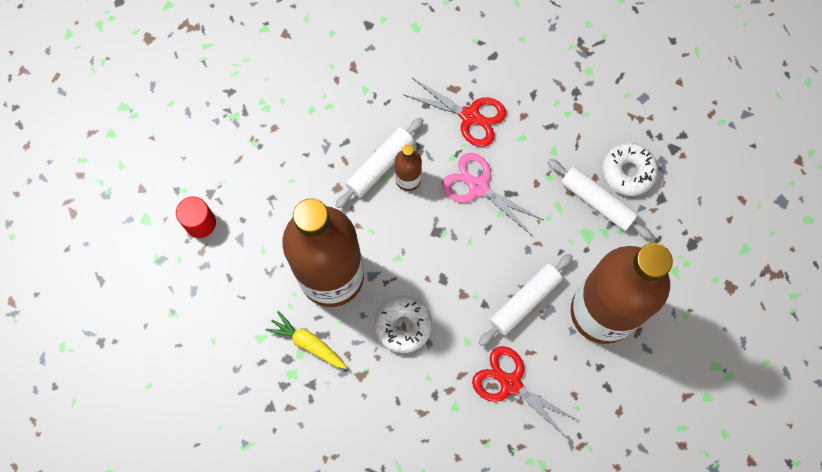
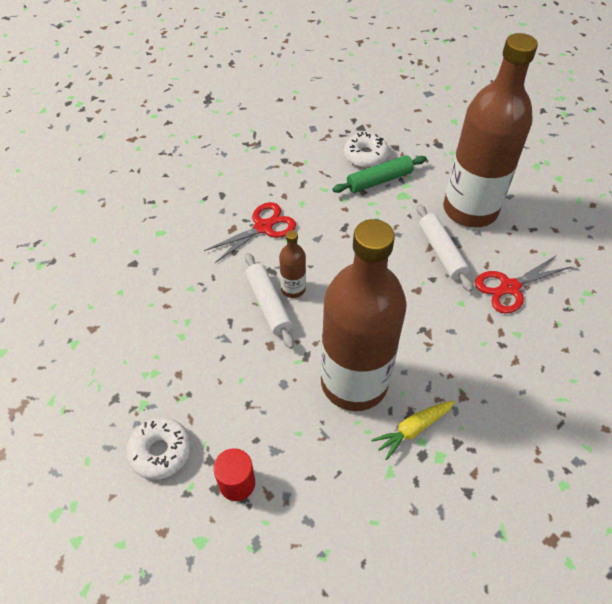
camera: 65 degrees left, 20 degrees down
(403, 325) = (427, 344): white donut -> white donut (160, 452)
(478, 187) = (327, 245): pink scissors -> none
(597, 201) = (379, 180): white rolling pin -> green rolling pin

